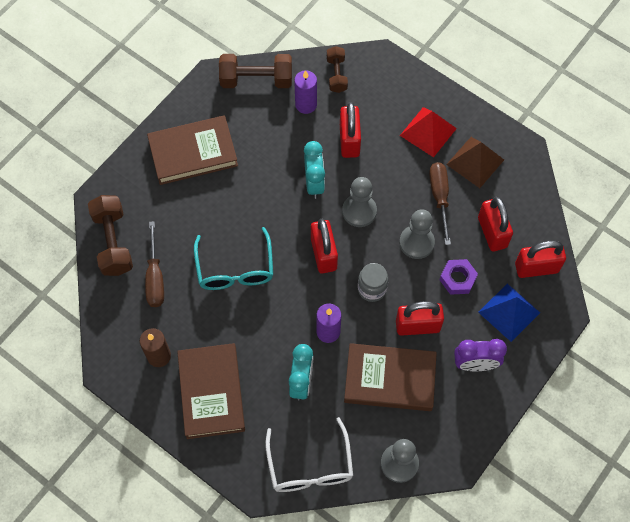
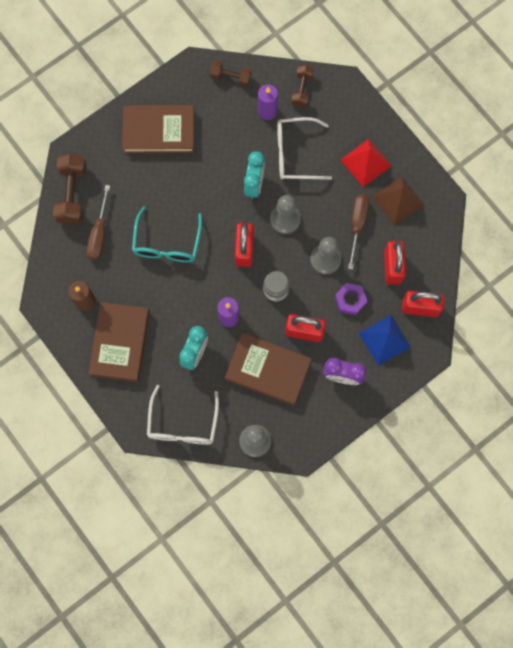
camera: 15 degrees right, 10 degrees up
(256, 80) = (231, 77): brown dumbbell -> brown dumbbell, size x0.61
(349, 140) = (295, 154): red padlock -> white glasses

